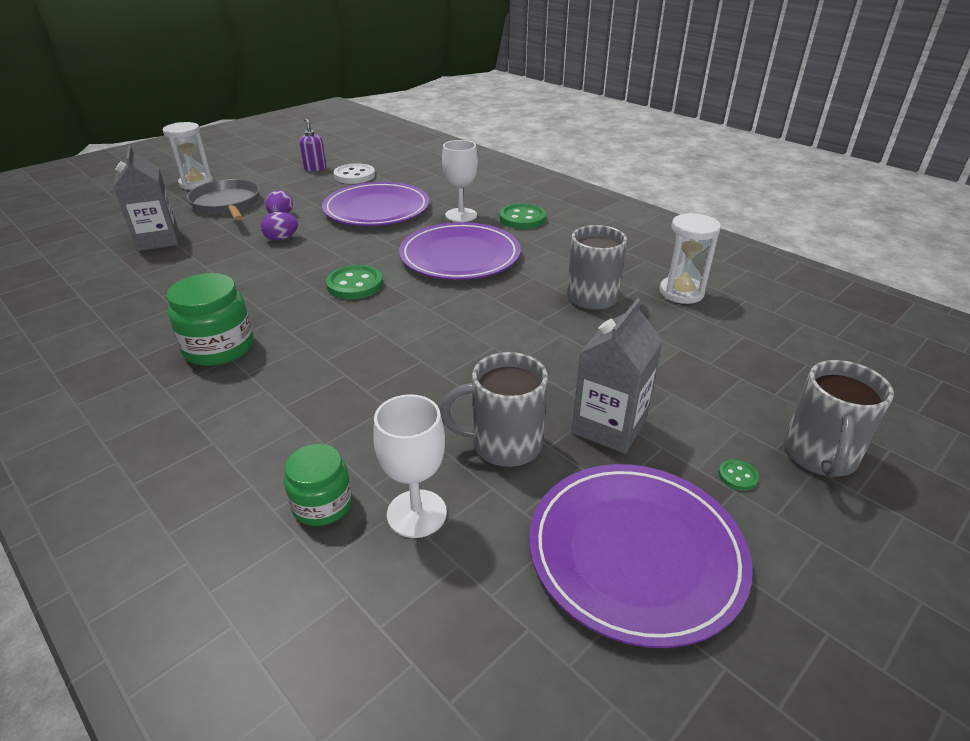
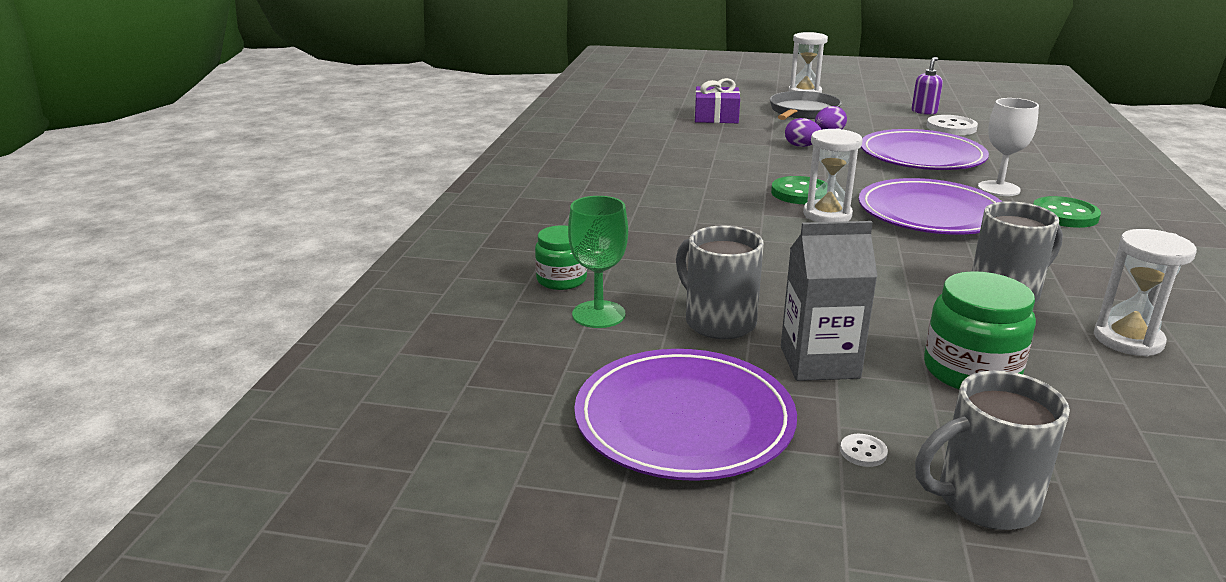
camera: 55 degrees right, 10 degrees down
(158, 240) = (716, 117): grey carton -> purple gift
(219, 348) = (646, 185): green jar -> green jar (971, 371)
(405, 294) = (827, 215): none -> white hourglass
(416, 513) = (598, 314): white goblet -> green goblet
(737, 476) = (863, 452): green button -> white button

